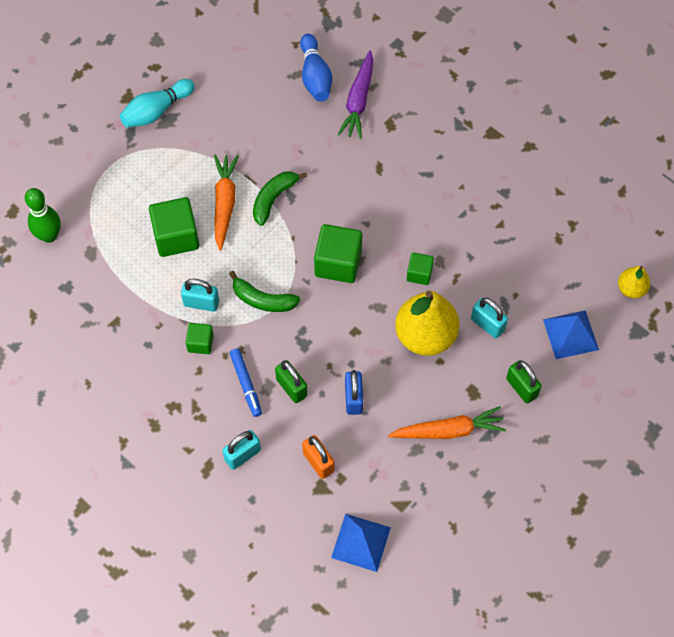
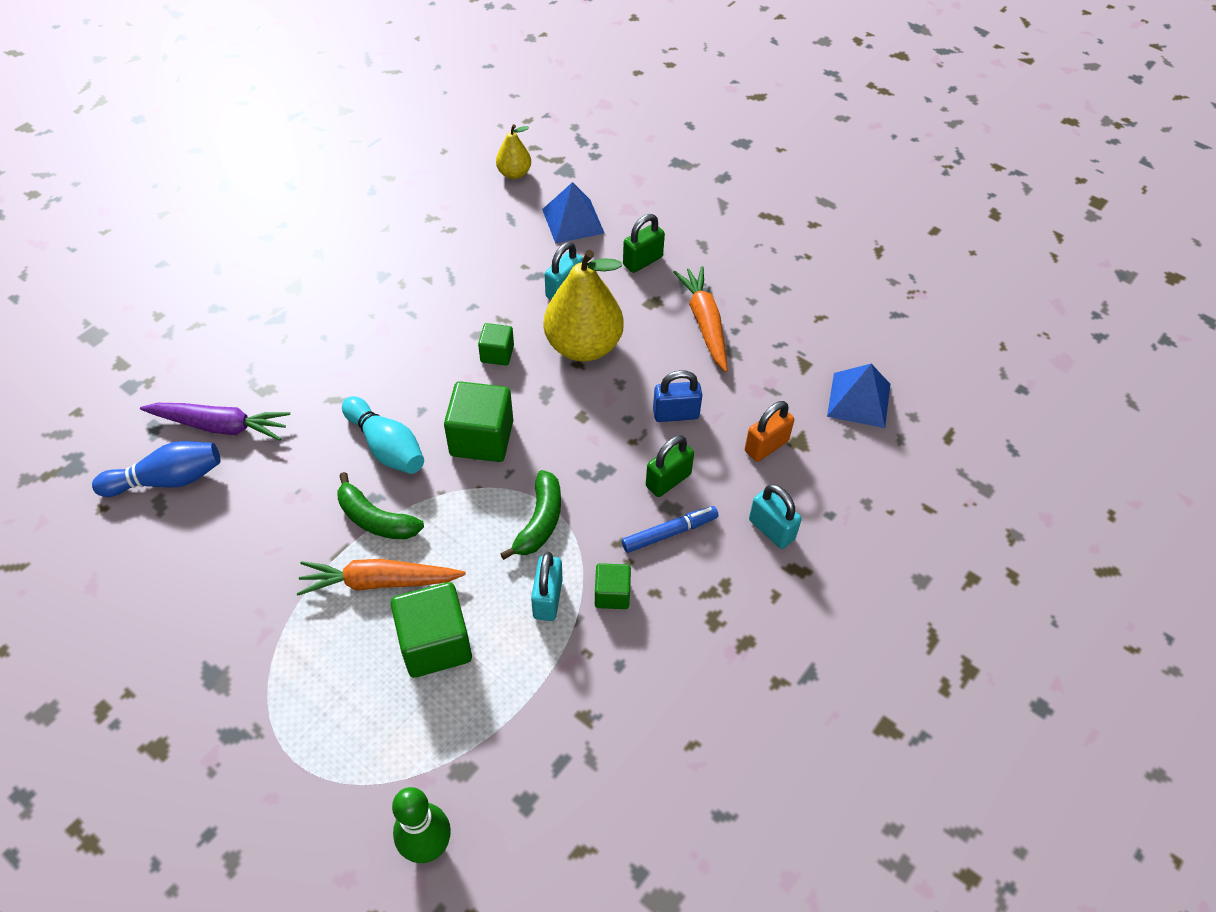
camera: 95 degrees left, 10 degrees down
(156, 111) = (194, 697): turquoise bowling pin -> turquoise bowling pin (386, 446)

